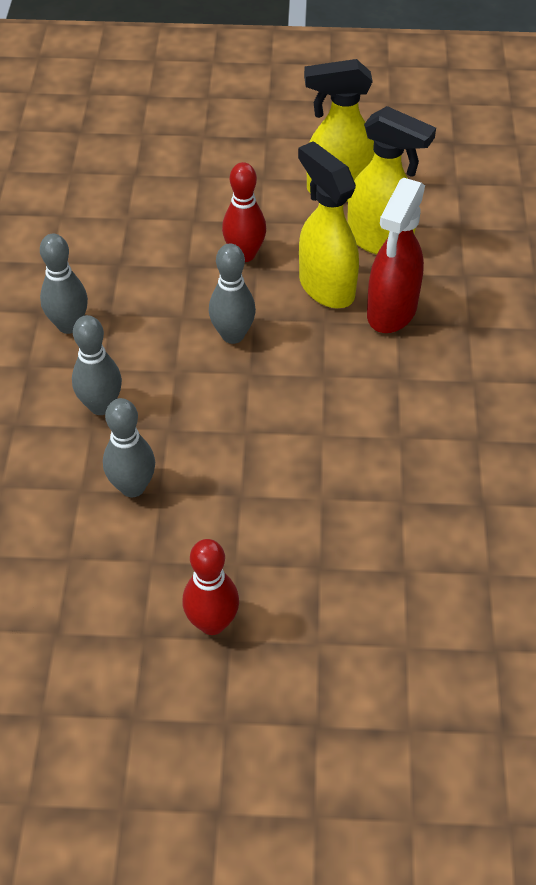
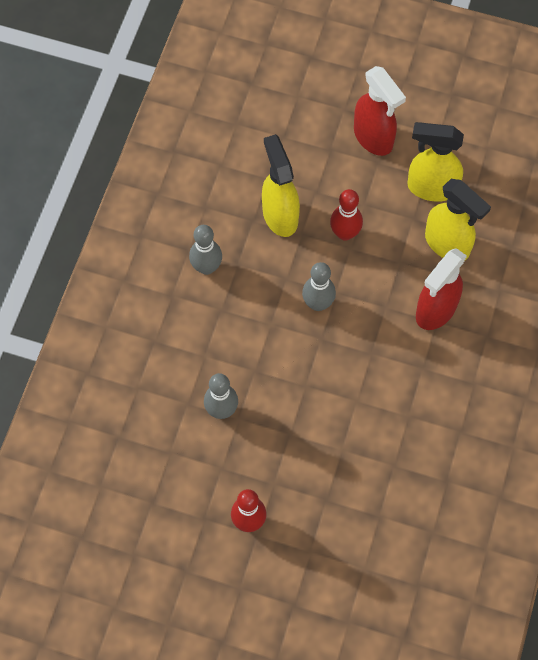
camera: 15 degrees right, 15 degrees up
(101, 406) = (214, 341): grey bowling pin -> none
(249, 156) = (373, 138): none -> red spray bottle
(326, 287) = (395, 277): yellow spray bottle -> yellow spray bottle (280, 215)

